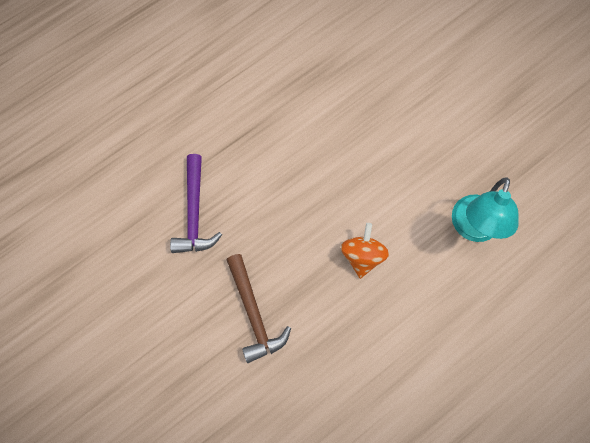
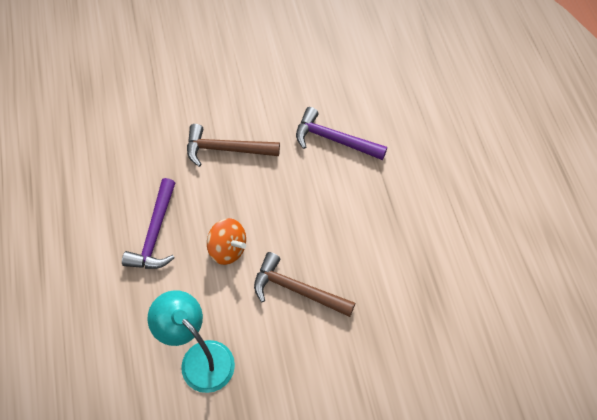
camera: 115 degrees right, 10 degrees down
(370, 177) = (297, 290): none -> brown hammer
(381, 333) = (155, 233): none -> purple hammer

